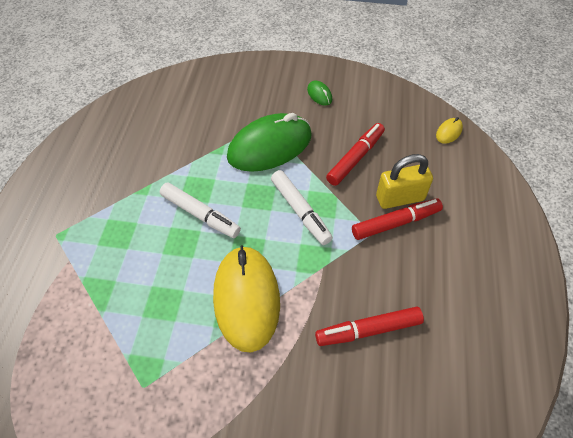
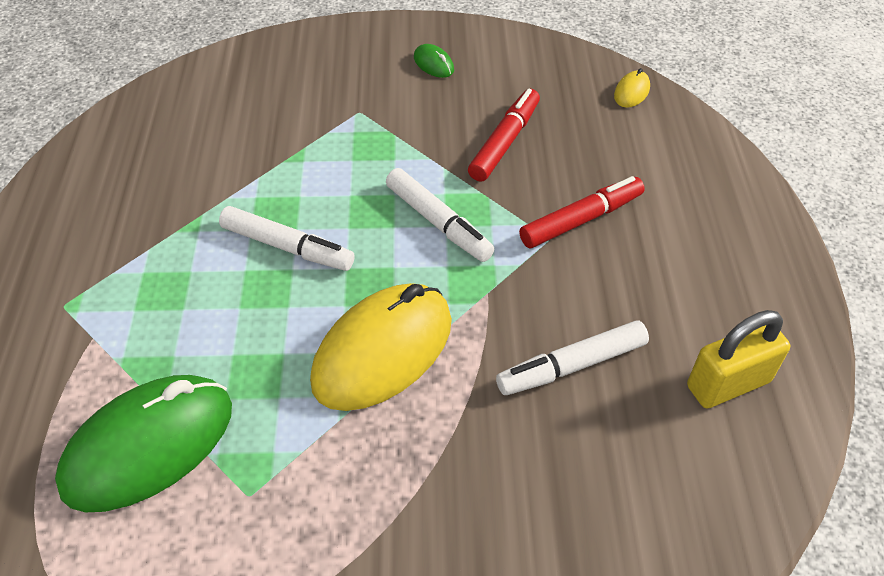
camera: 10 degrees left, 5 degrees down
(247, 299) = (383, 351): yellow mouse -> yellow mouse turned 60 degrees clockwise
(270, 147) = (374, 142): green mouse -> green mouse (149, 446)
(368, 330) = (571, 366): red marker -> white marker
(400, 198) = (580, 186): yellow padlock -> yellow padlock (728, 384)

